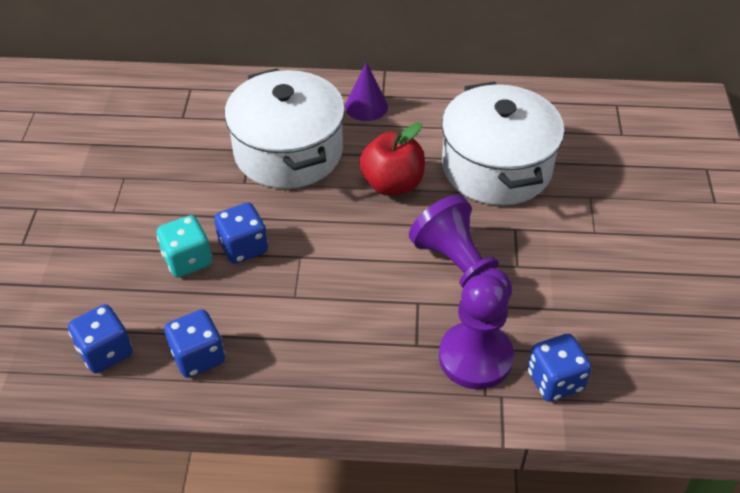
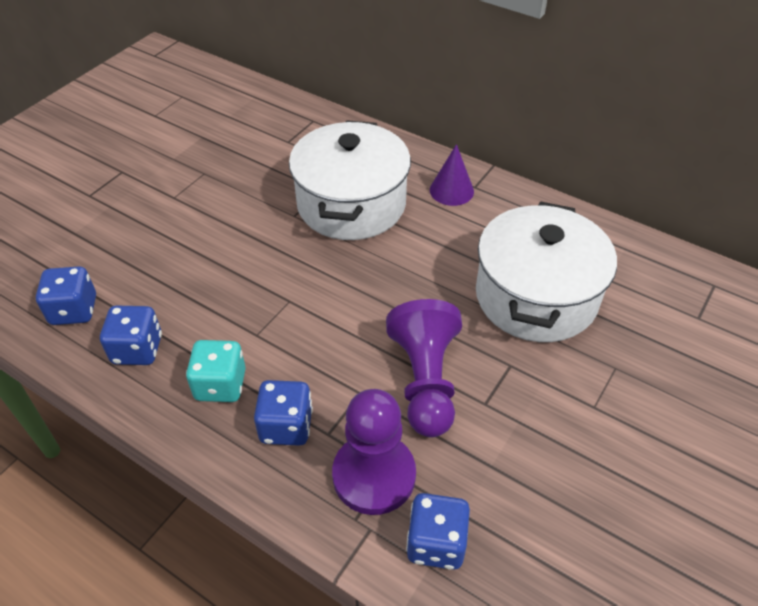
camera: 30 degrees right, 0 degrees up
(187, 260) = (196, 262): turquoise dice -> turquoise dice (220, 385)
(243, 247) = (249, 271): blue dice -> blue dice (286, 426)
(392, 184) = (422, 270): red apple -> none

